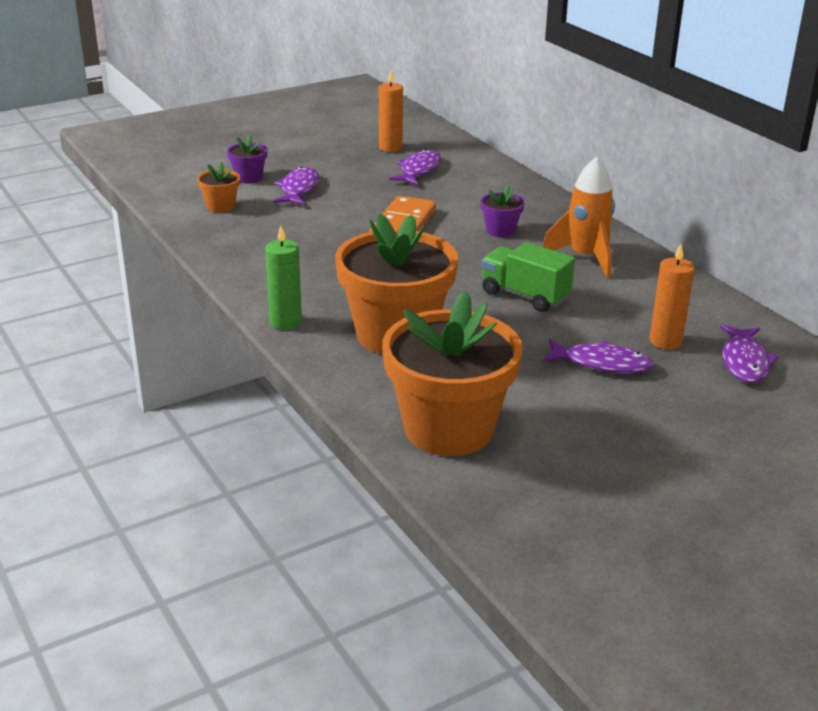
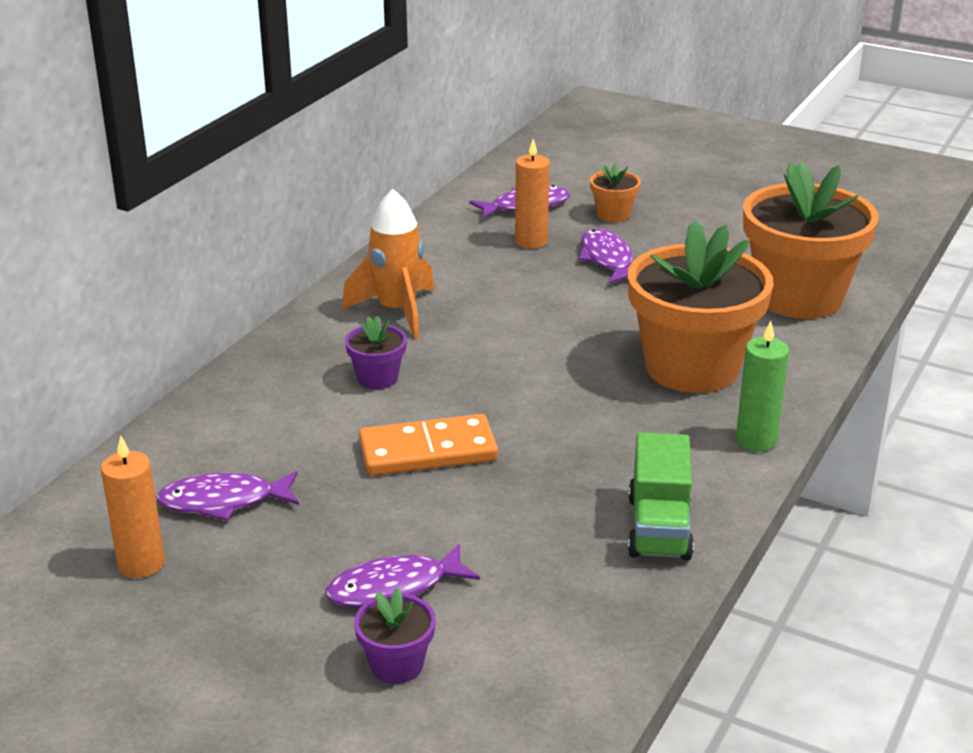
camera: 120 degrees left, 0 degrees up
(220, 206) = (531, 639): orange flower pot -> orange flower pot (613, 214)
(525, 295) = (524, 323): green truck -> green truck (659, 527)

